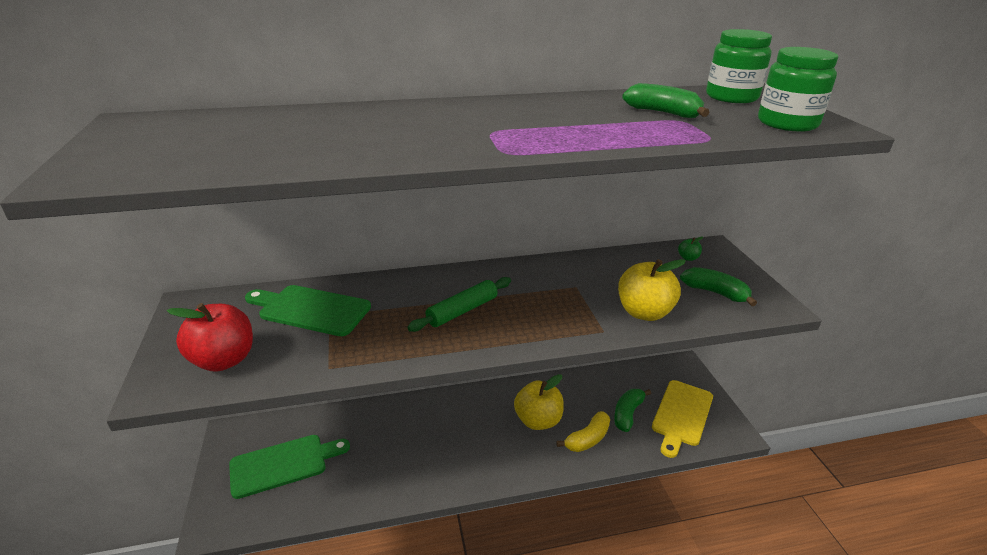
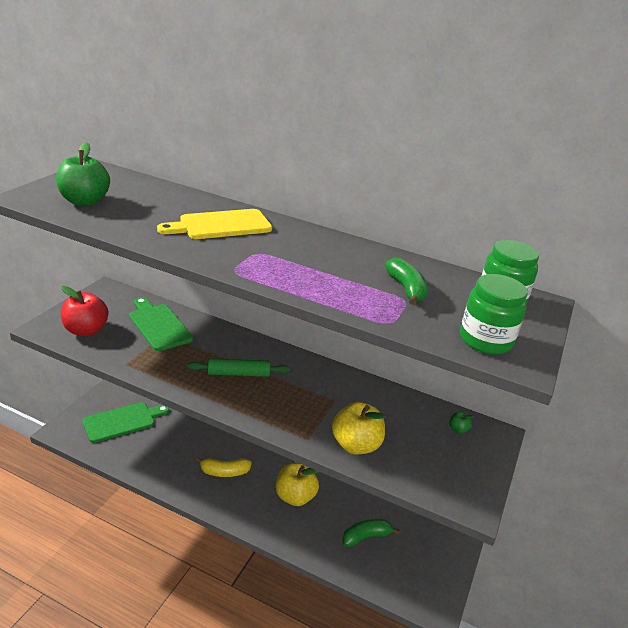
camera: 35 degrees right, 0 degrees up
(184, 153) = (84, 201): none -> green apple
(283, 464) = (122, 421): green cutting board -> green cutting board turned 45 degrees counterclockwise
(587, 439) = (314, 532): yellow banana -> yellow banana (224, 472)
(682, 415) = (409, 567): yellow cutting board -> yellow cutting board (221, 225)
(715, 293) = (436, 465): green banana -> none

